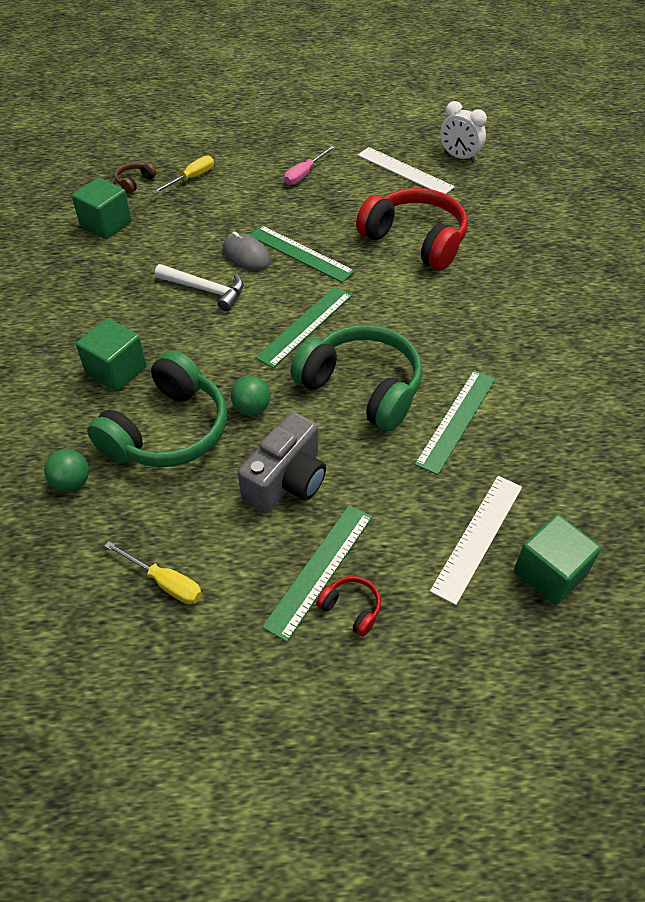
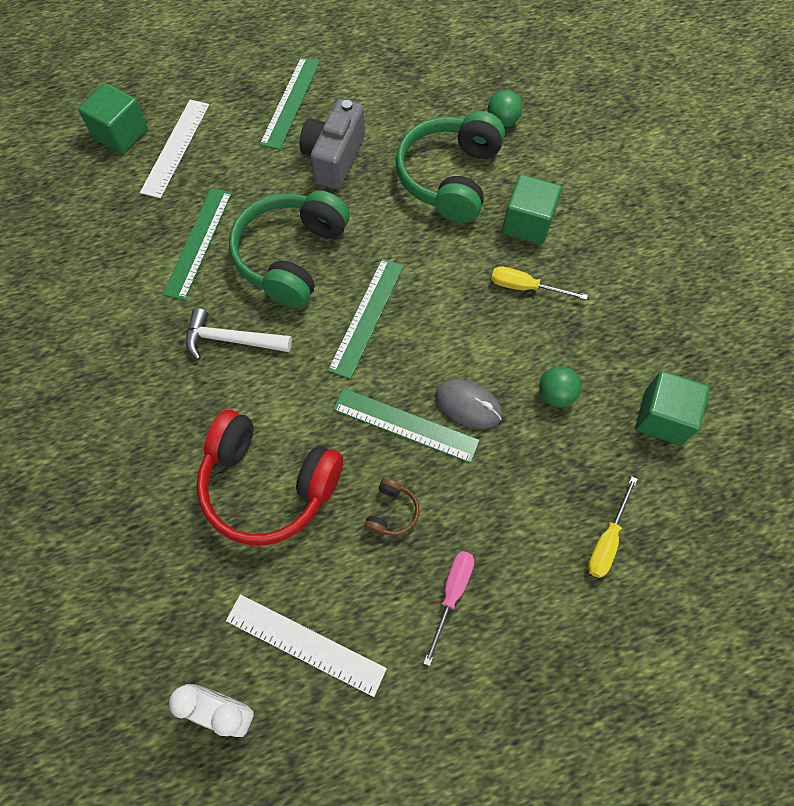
camera: 165 degrees right, 15 degrees up
(135, 182) = (678, 510): brown headphones -> brown headphones (392, 512)
(164, 582) = (396, 73): yellow screwdriver -> yellow screwdriver (525, 287)
(205, 290) = (491, 340): white hammer -> white hammer (232, 340)
(252, 408) = (386, 213): green ball -> green ball (555, 395)
(351, 608) = (262, 84): red headphones -> none
(362, 388) = (291, 256): green headphones -> green headphones turned 90 degrees clockwise

